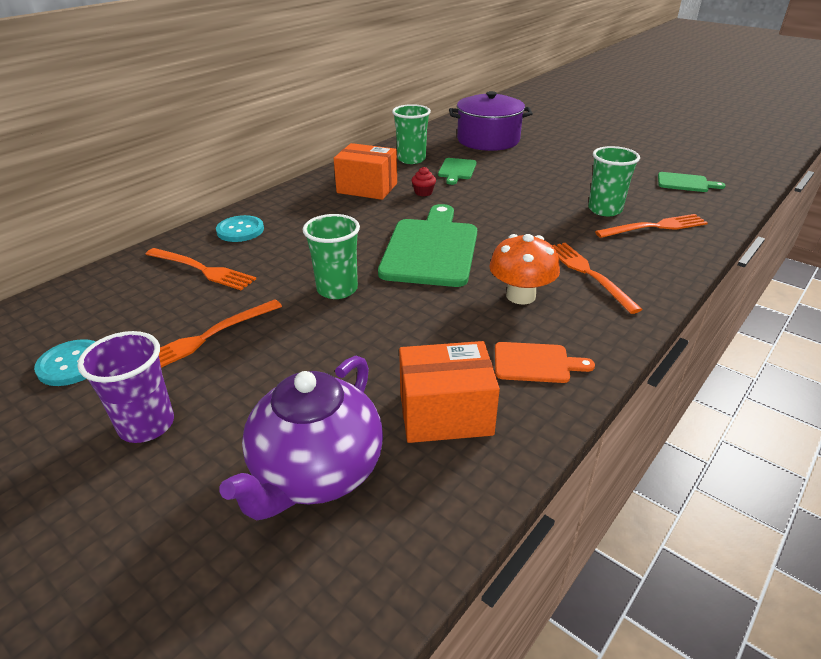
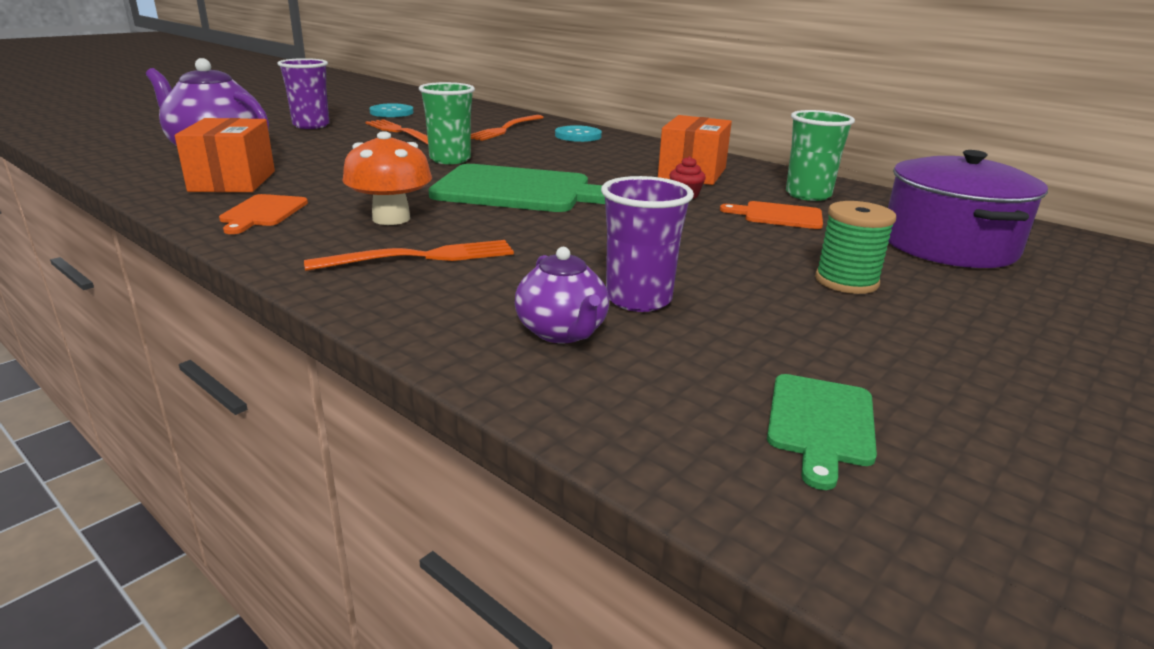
camera: 90 degrees right, 10 degrees down
(457, 170) = (778, 216): green cutting board -> orange cutting board
(550, 165) = (846, 281): none -> green spool
(604, 210) = (638, 299): green cup -> purple cup
(655, 227) = (562, 332): orange fork -> purple teapot

